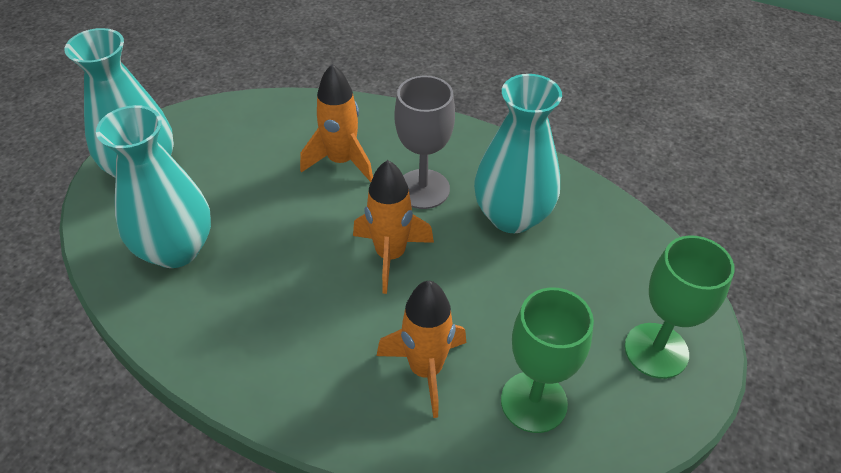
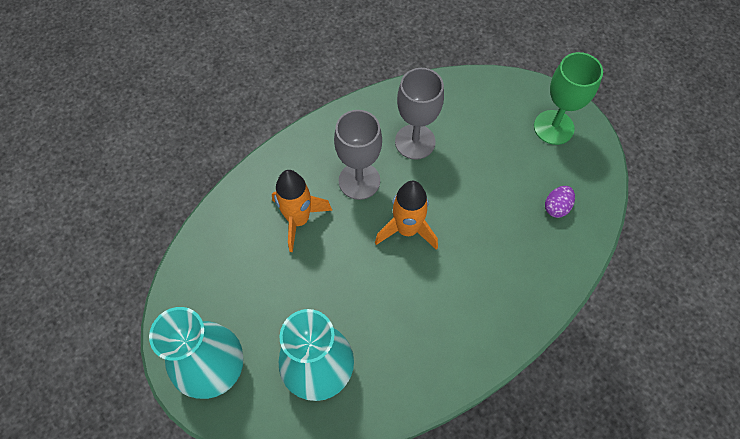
camera: 60 degrees left, 15 degrees up
(426, 370) = (507, 253): orange rocket -> none
(512, 216) = (415, 142): turquoise vase -> grey goblet
(533, 402) = (556, 207): green goblet -> purple egg

